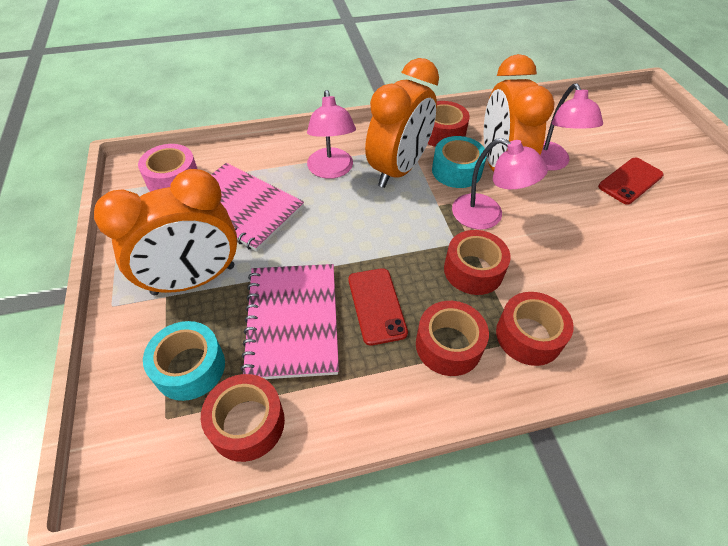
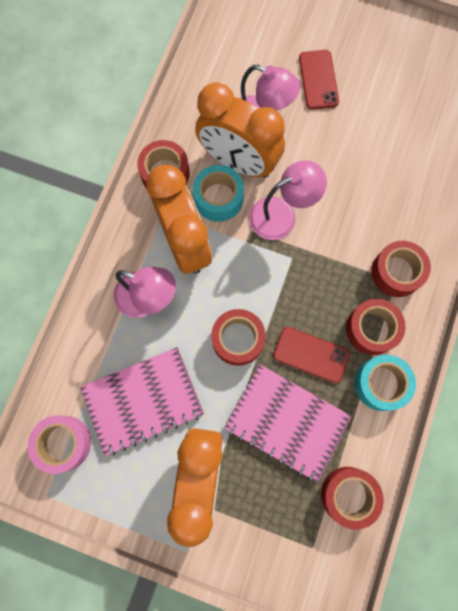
camera: 55 degrees left, 25 degrees up
(190, 367) = (282, 514): turquoise tape -> turquoise tape (381, 384)
(473, 270) = (324, 265): red tape -> red tape (238, 339)

